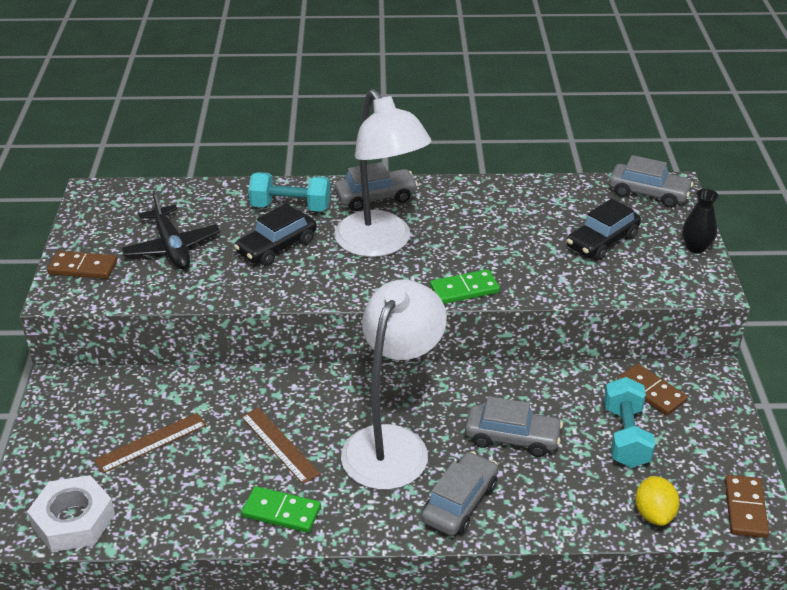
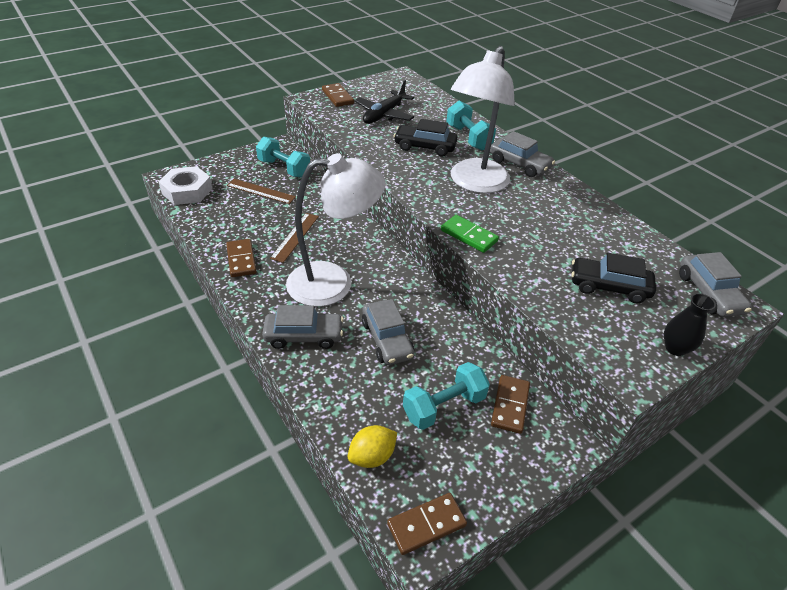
camera: 55 degrees right, 5 degrees up
(120, 400) = (284, 168): none -> turquoise dumbbell
(281, 512) = (241, 260): green domino -> brown domino

